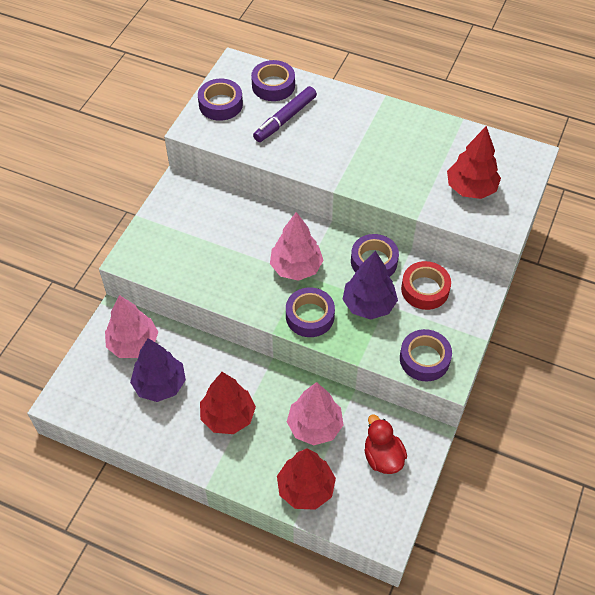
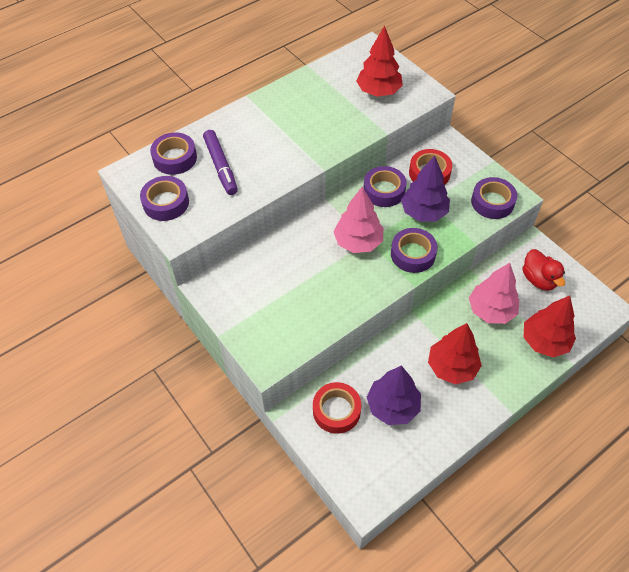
camera: 60 degrees left, 0 degrees up
(133, 344) = (336, 410): pink tree -> red tape
(382, 457) = (538, 279): red duck -> red duck turned 120 degrees counterclockwise

